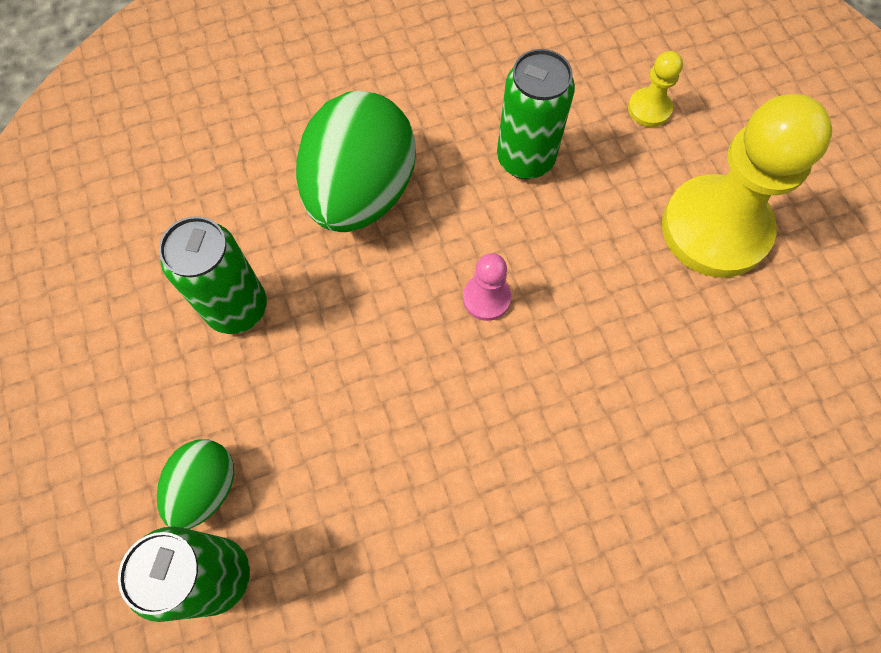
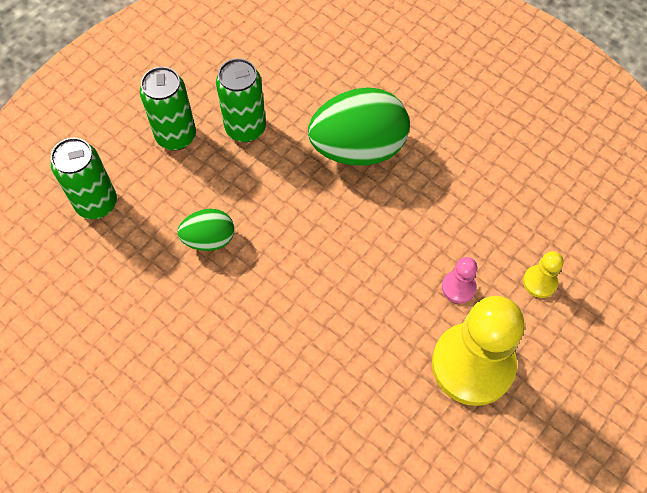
camera: 60 degrees right, 5 degrees down
(206, 487) = (138, 172): green egg -> green egg (209, 239)
(486, 298) = (332, 251): pink pawn -> pink pawn (458, 287)
(525, 159) = (445, 225): green can -> green can (176, 136)

